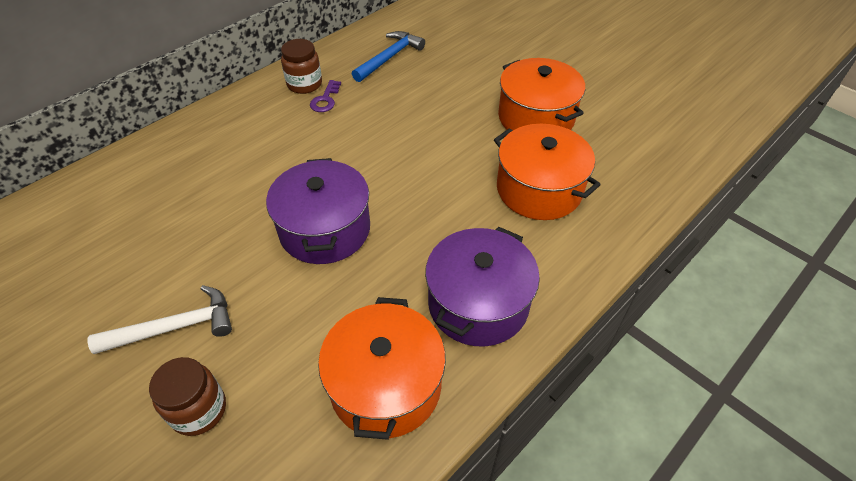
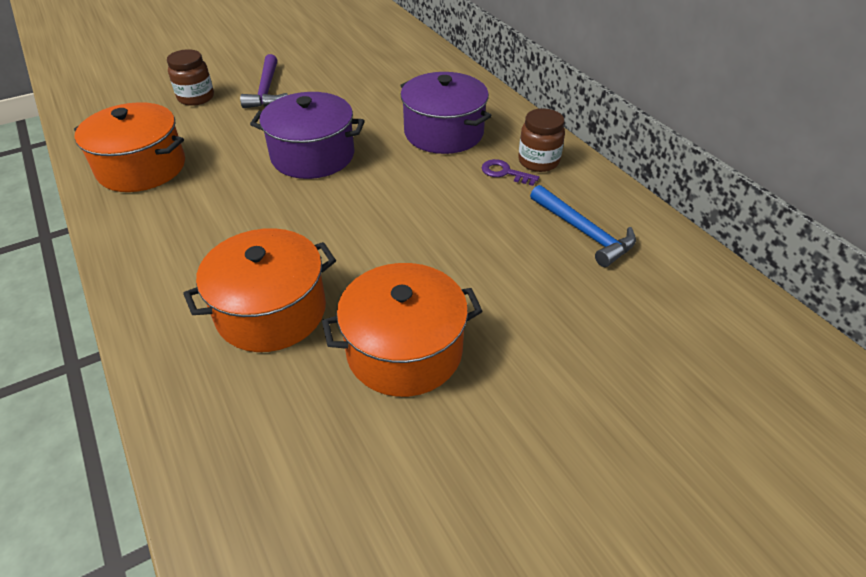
camera: 105 degrees right, 5 degrees down
(175, 327) = (266, 90): white hammer -> purple hammer
(478, 303) = (166, 227): purple pot -> purple pot (444, 132)

